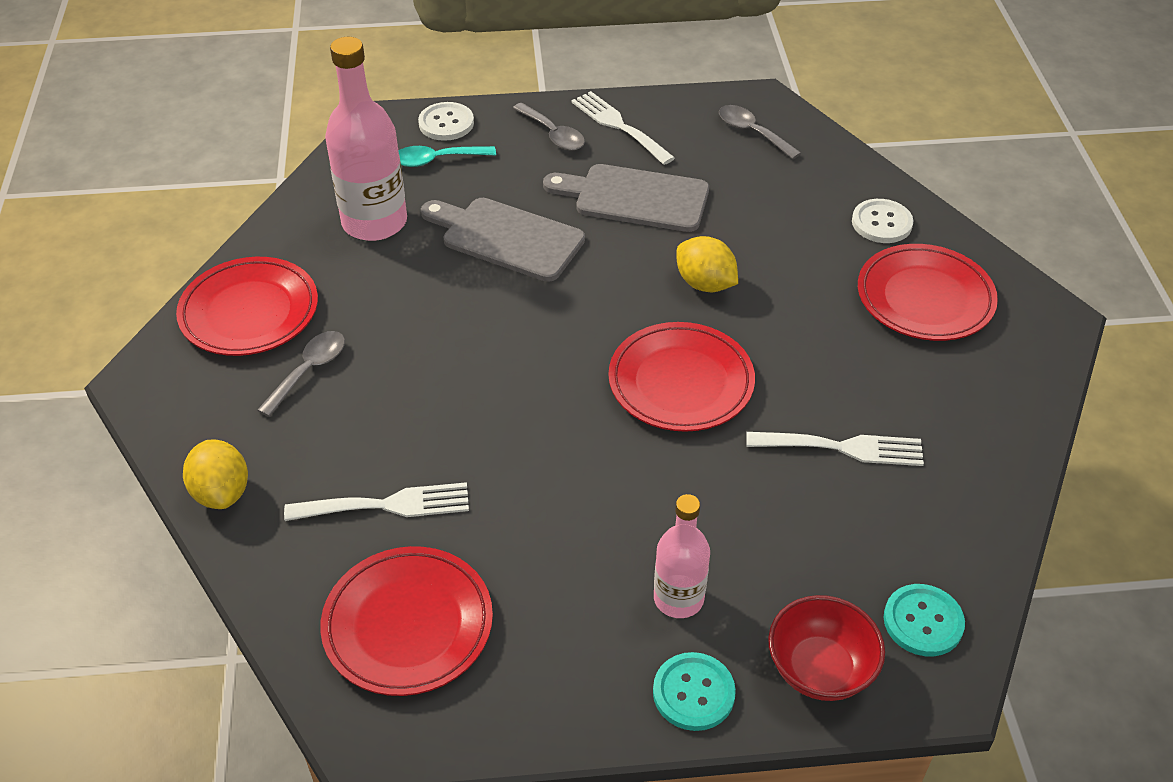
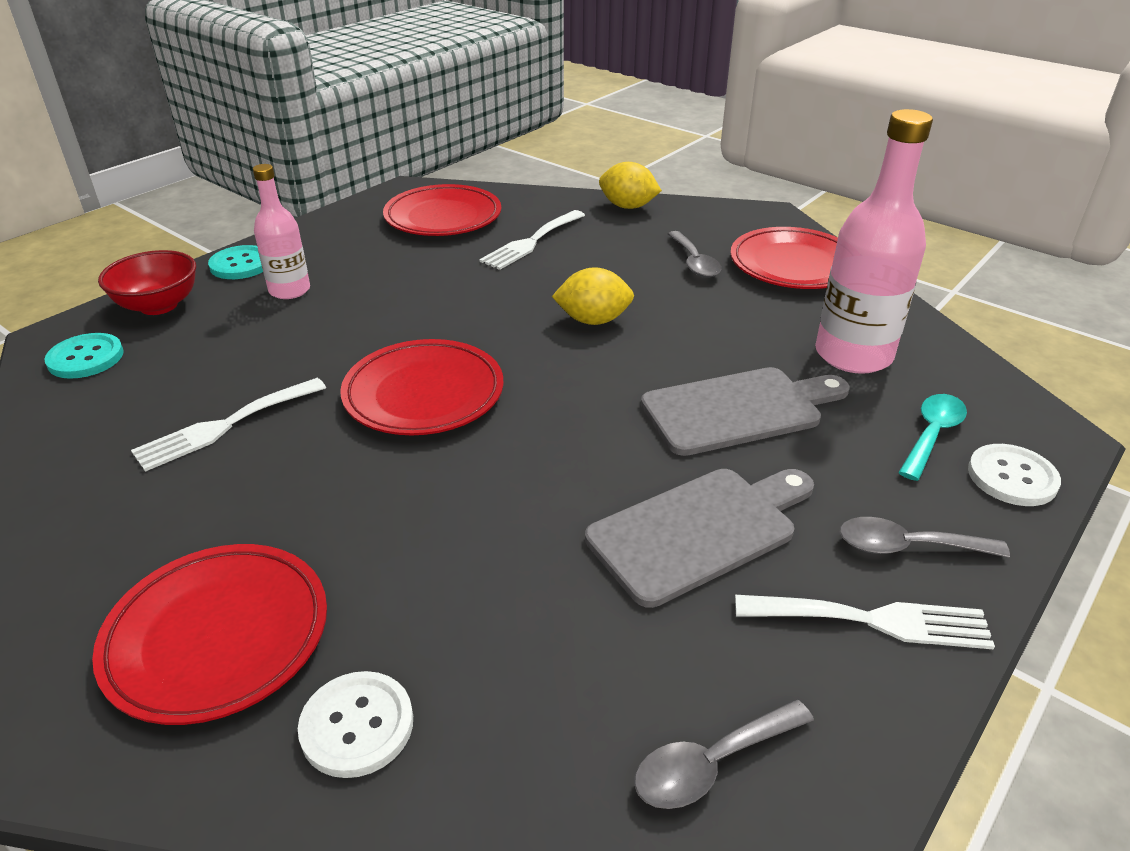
camera: 135 degrees right, 10 degrees down
(705, 284) = (501, 486): yellow lemon -> yellow lemon (593, 320)
(752, 132) = (711, 763): grey spoon -> grey spoon turned 150 degrees clockwise

